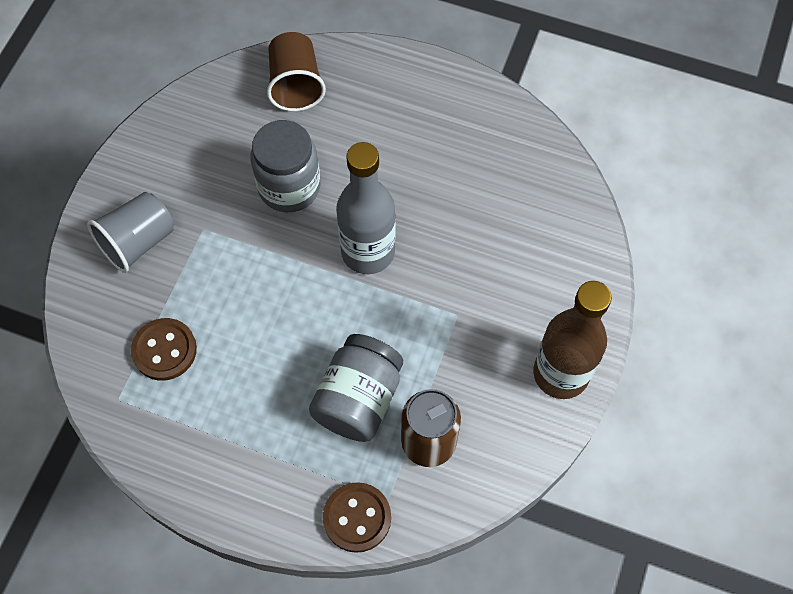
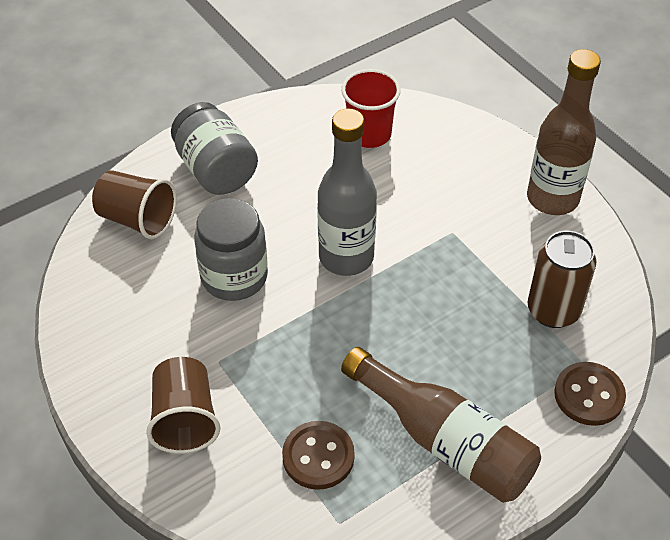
camera: 55 degrees left, 15 degrees down
(138, 242) = (185, 419): grey cup -> brown cup
(237, 431) = (445, 441): none -> brown bottle
(358, 399) = (479, 336): grey jar -> grey jar (216, 170)
(519, 185) = (369, 134): none -> red cup

